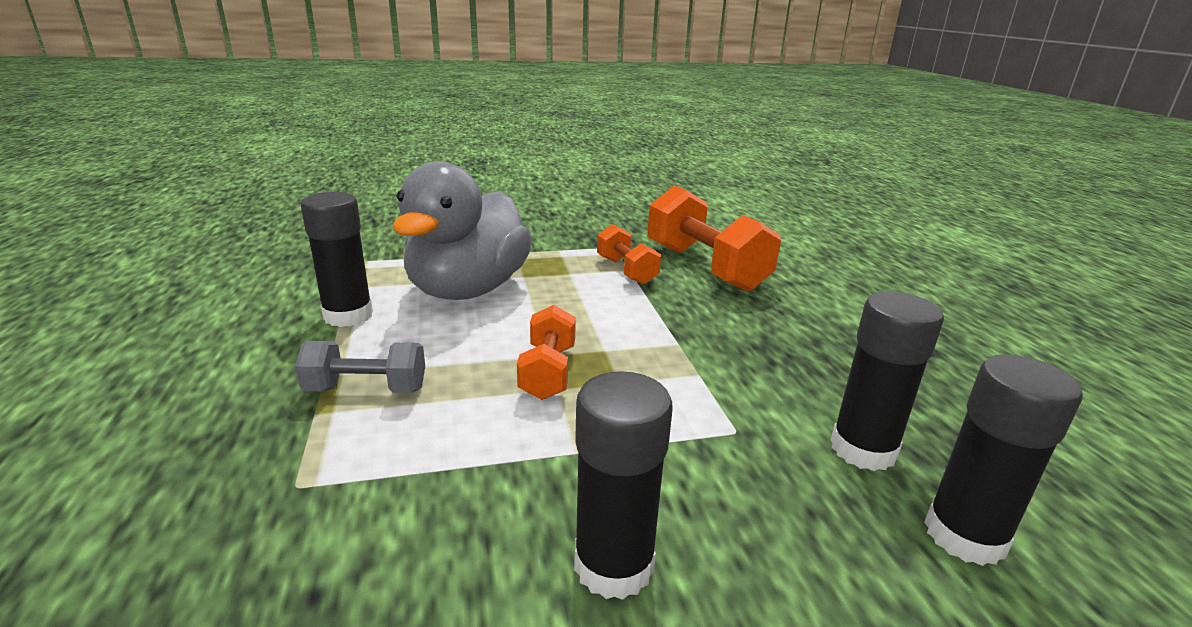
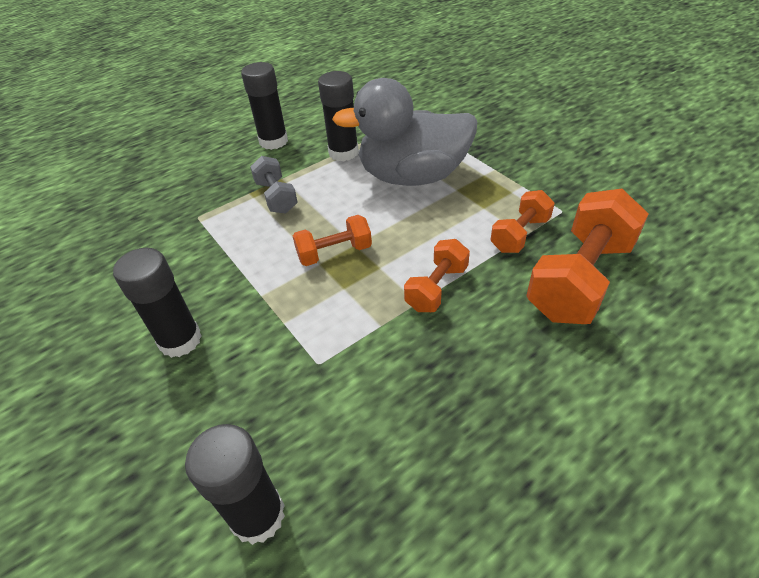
camera: 70 degrees right, 20 degrees up
(666, 328) = (436, 288): none -> orange dumbbell
(863, 449) = (332, 443): black glue stick -> black glue stick (273, 141)

